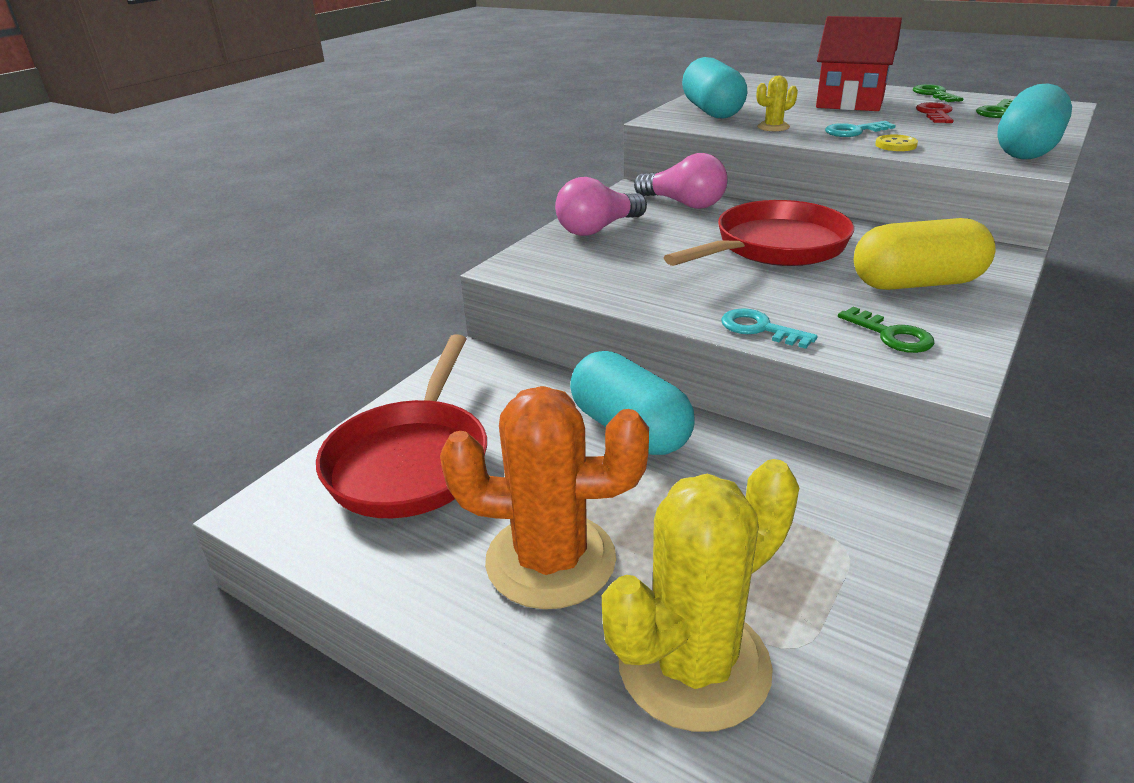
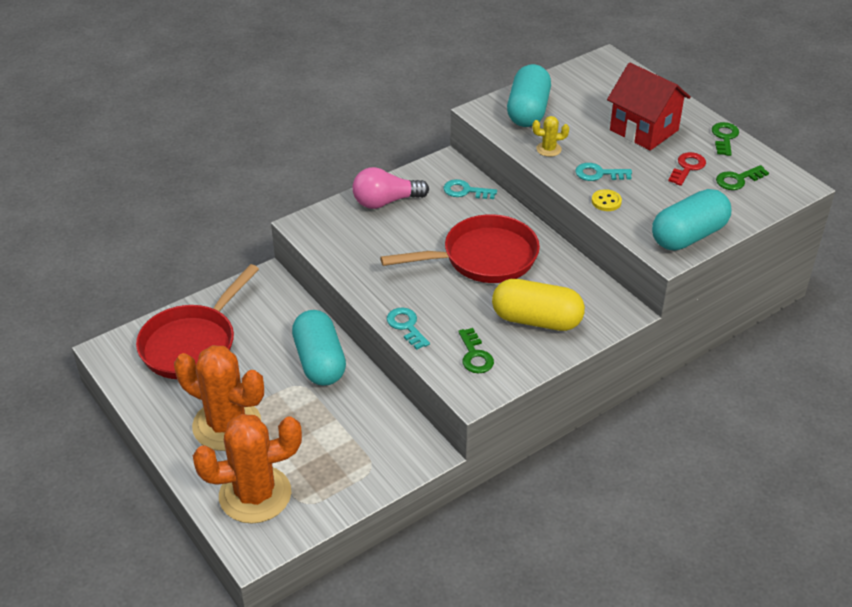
camera: 20 degrees right, 10 degrees up
(683, 204) = (465, 191): pink light bulb -> turquoise key
(694, 665) = (255, 495): yellow cactus -> orange cactus

